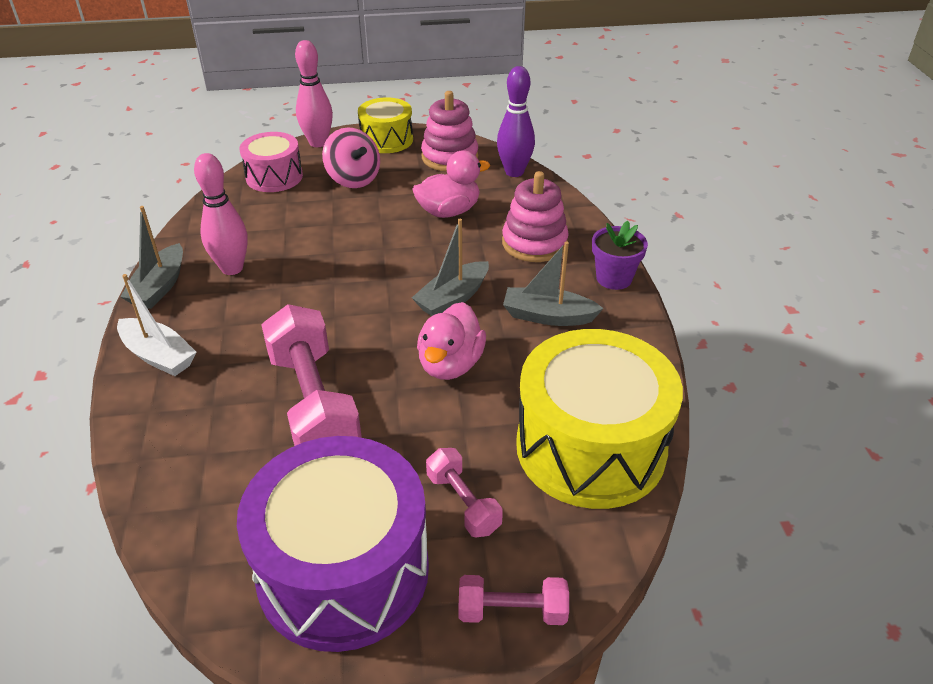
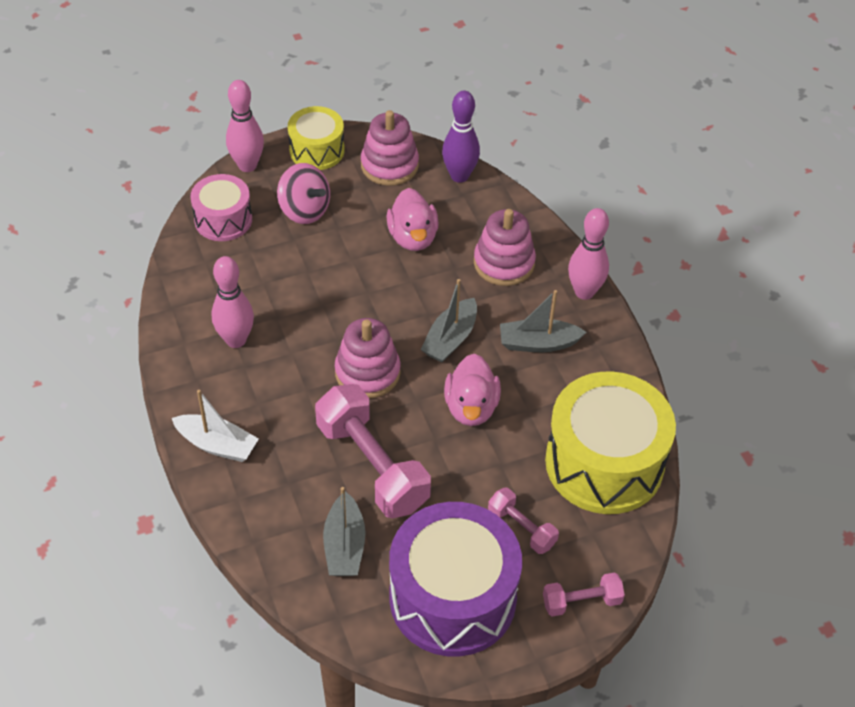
camera: 15 degrees left, 10 degrees up
(159, 287) = (178, 372): grey boat -> grey boat (344, 545)
(351, 315) = (367, 372): none -> pink stacking toy
(449, 211) = (413, 237): pink duck -> pink duck turned 120 degrees clockwise
(614, 278) = (584, 292): purple flower pot -> pink bowling pin

